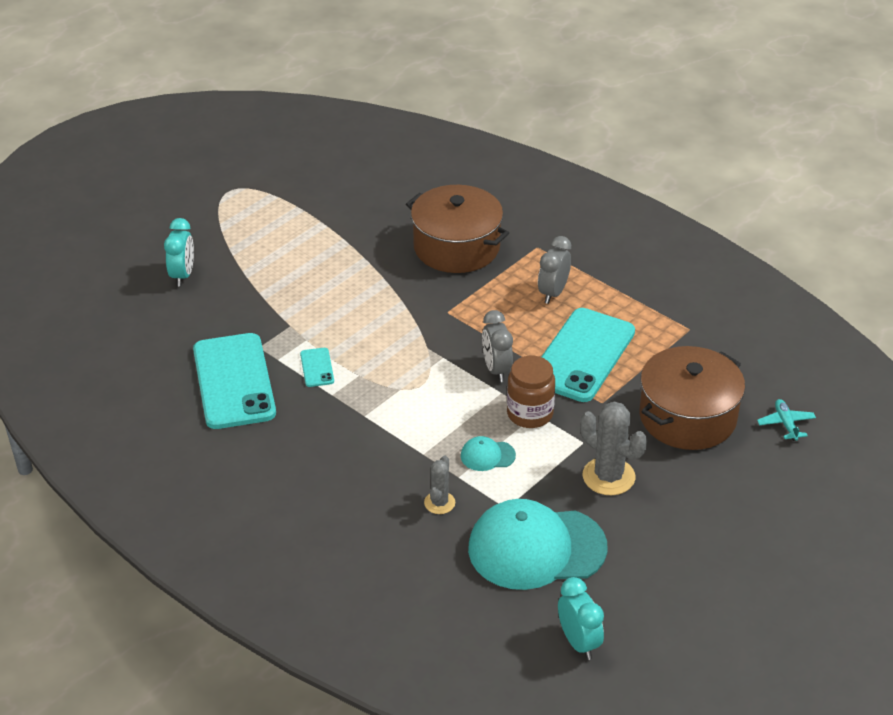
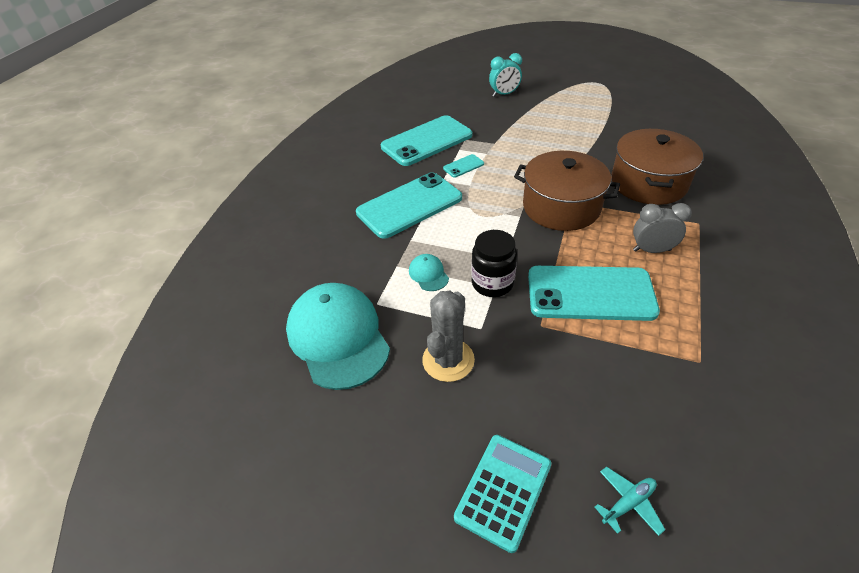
camera: 70 degrees right, 5 degrees up
(360, 436) = (409, 205): none -> turquoise phone
(439, 503) = (363, 265): grey cactus -> none
(496, 370) = (529, 248): grey clock -> none
(530, 414) = (492, 283): brown jar -> black jar
(578, 642) = (237, 401): turquoise clock -> none
(687, 417) = (569, 399): brown pot -> brown pot (561, 207)
(749, 485) = (503, 491): none -> turquoise calculator

